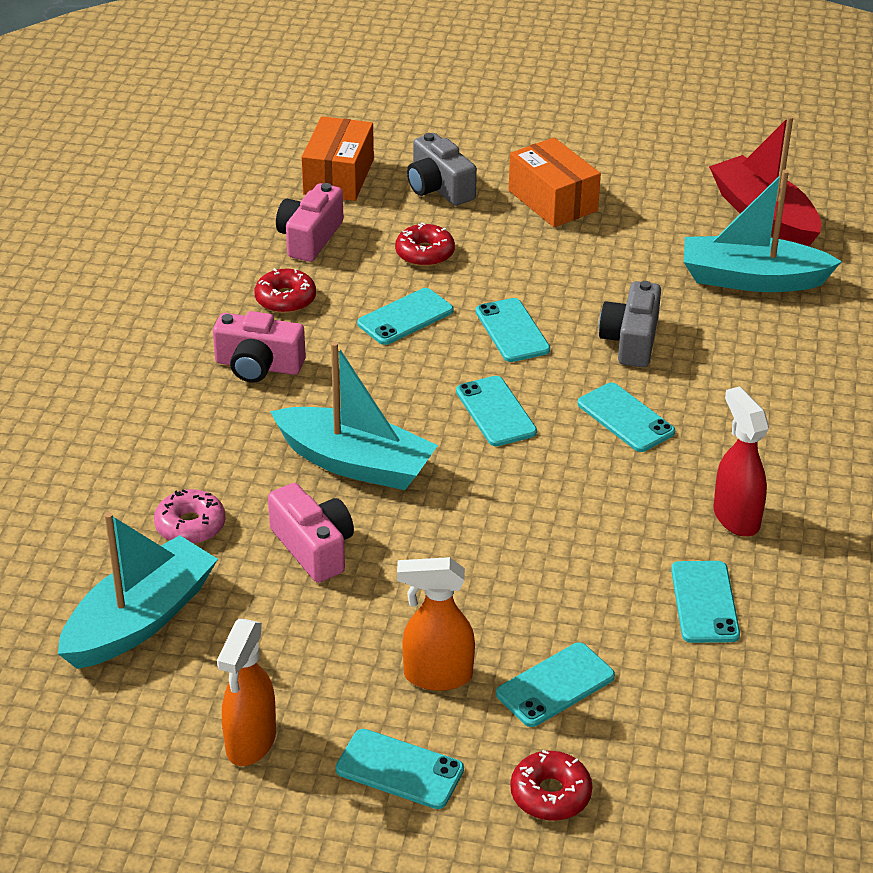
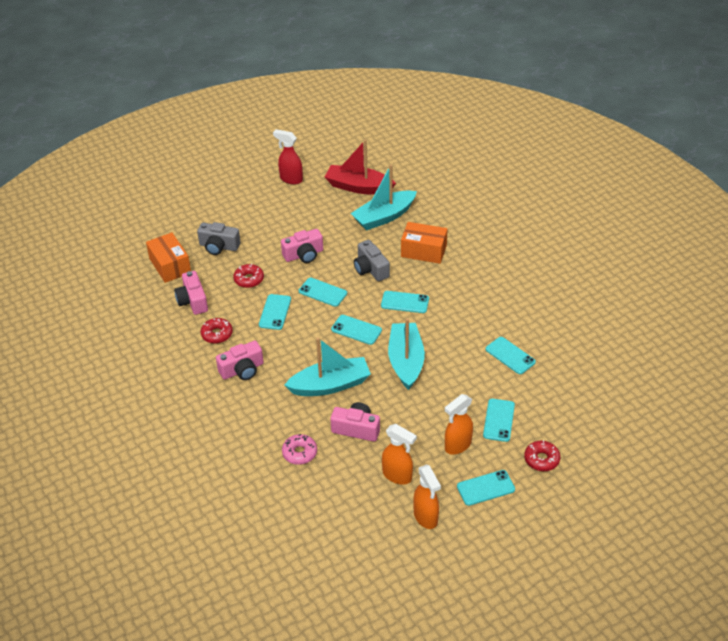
camera: 40 degrees left, 5 degrees up
(140, 620) = (328, 502): turquoise boat -> turquoise boat (406, 361)
(287, 654) = (397, 476): none -> orange spray bottle
(550, 264) = (304, 255): none -> pink camera
(552, 201) = (271, 226): orange box -> orange box (423, 251)
(735, 517) = (484, 317): red spray bottle -> red spray bottle (291, 179)

